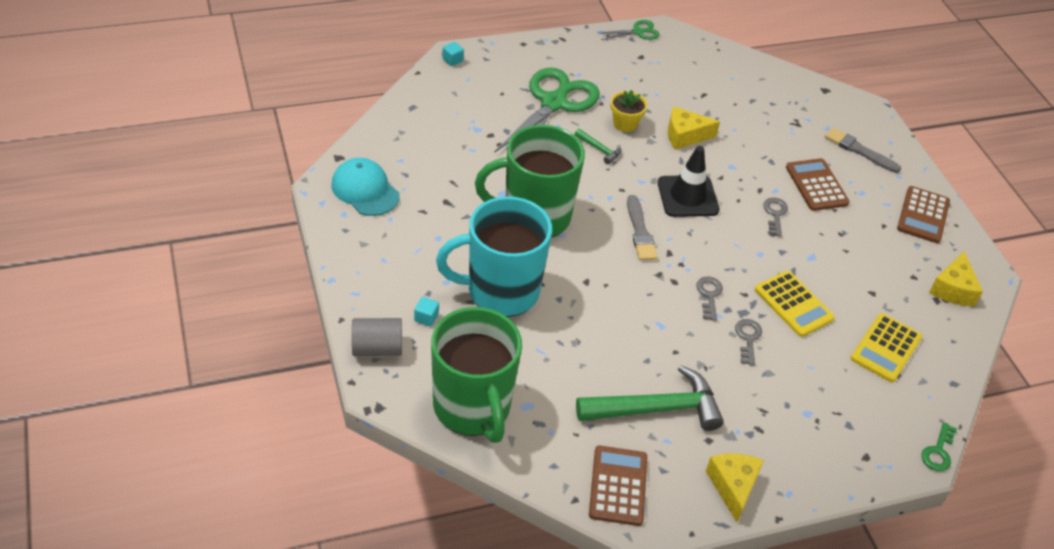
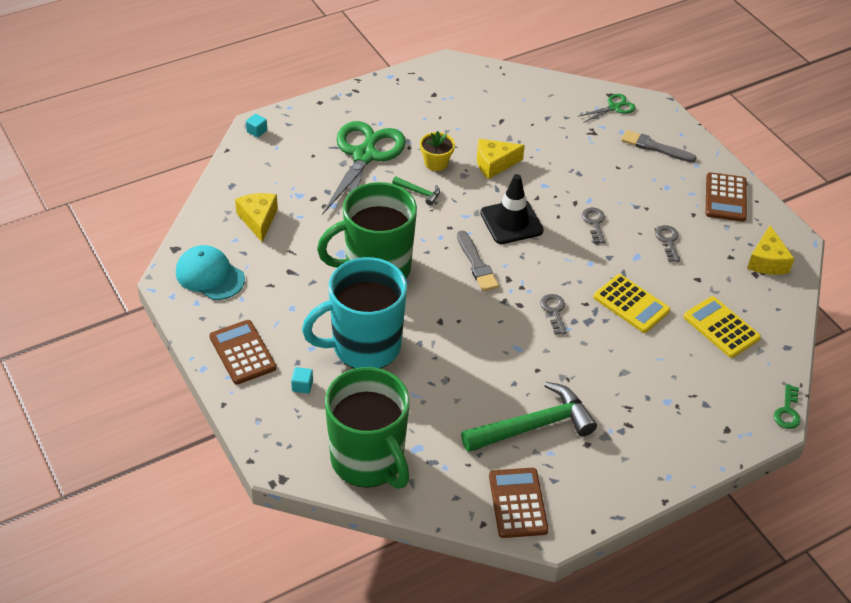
camera: 10 degrees left, 0 degrees up
(377, 348) = (265, 424): grey cylinder -> none
(638, 32) = (425, 70): green scissors -> green scissors (614, 107)
(733, 487) = (618, 481): yellow cheese -> yellow cheese (258, 220)
(748, 338) = (598, 344): grey key -> grey key (668, 241)
(816, 185) = (625, 188): brown calculator -> brown calculator (242, 352)
(886, 348) = (721, 327): yellow calculator -> yellow calculator turned 120 degrees clockwise

